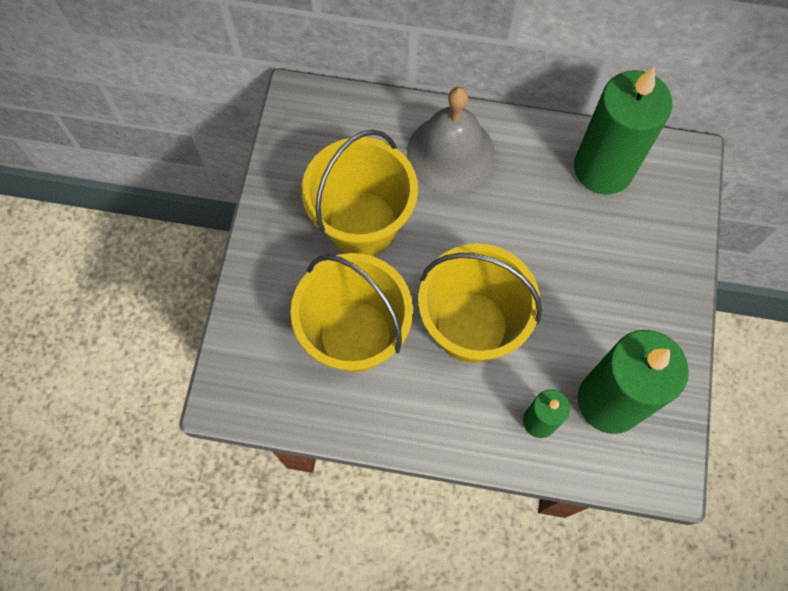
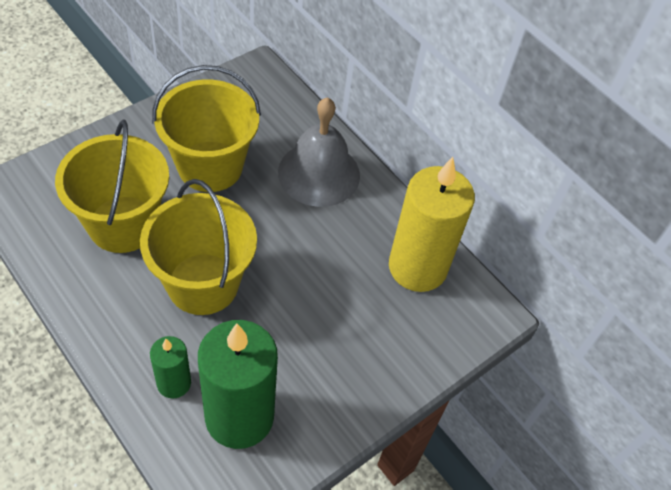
camera: 35 degrees right, 15 degrees down
(603, 168) = (417, 267): green candle -> yellow candle

